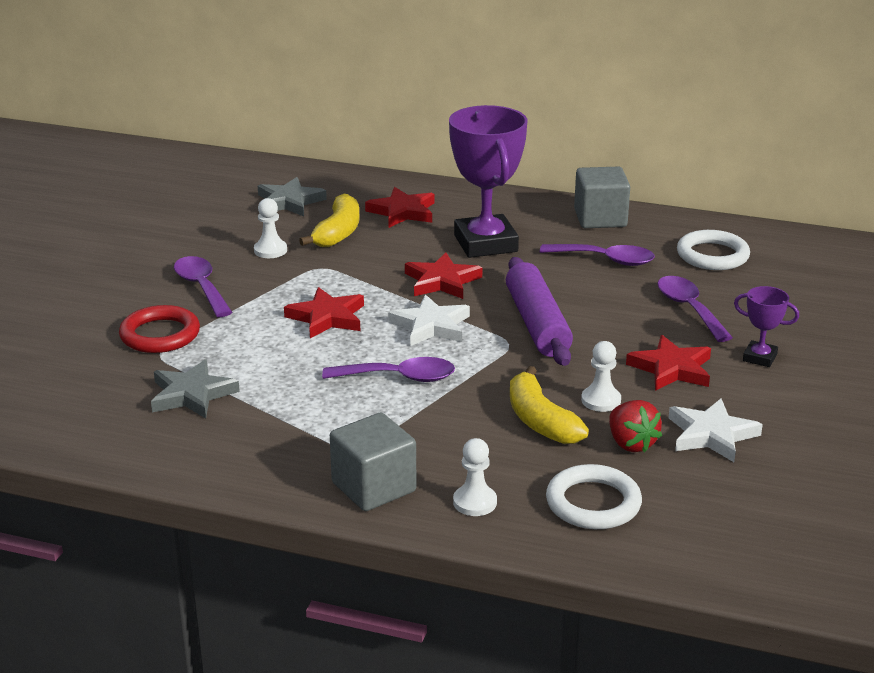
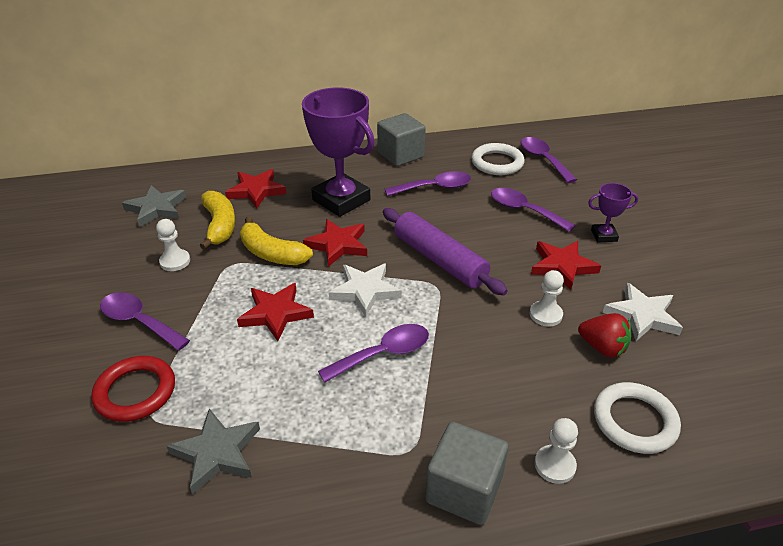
camera: 30 degrees left, 10 degrees up
(540, 421) = (524, 353): yellow banana -> yellow banana (271, 253)
(778, 267) = (543, 159): none -> purple spoon

